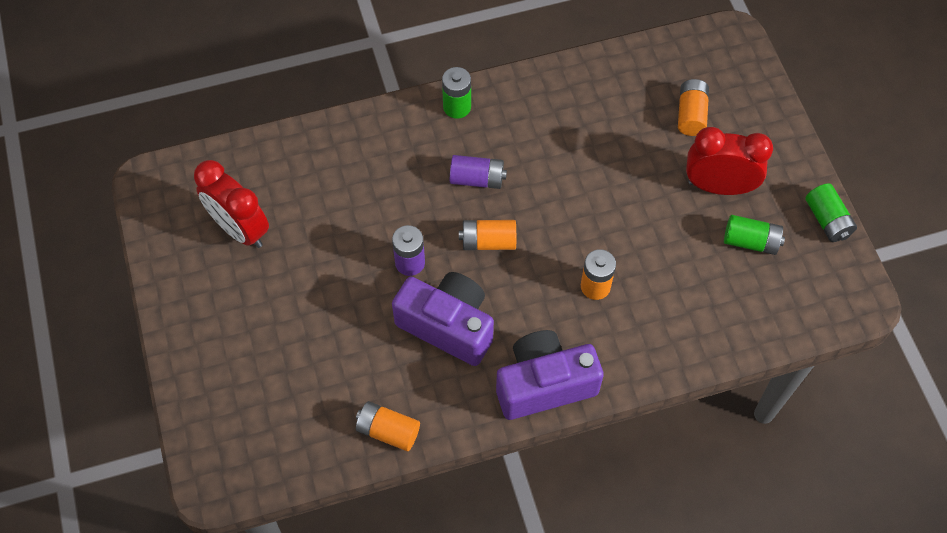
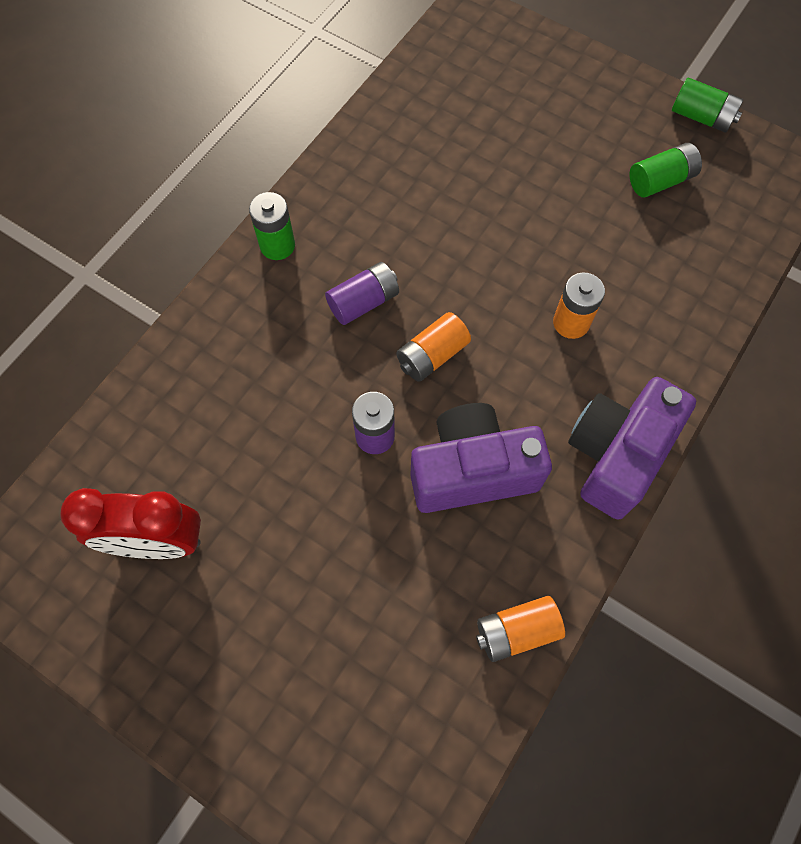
camera: 40 degrees left, 5 degrees up
(691, 114) = (502, 104): orange battery -> none
(718, 186) = (587, 151): red clock -> none

